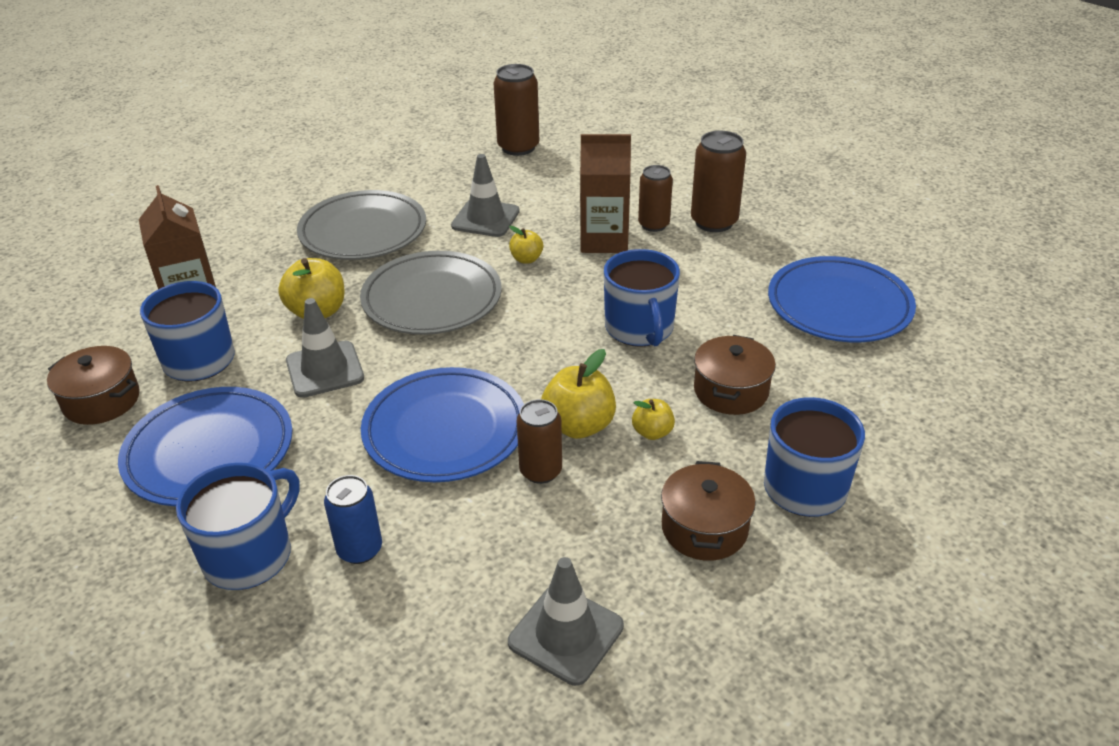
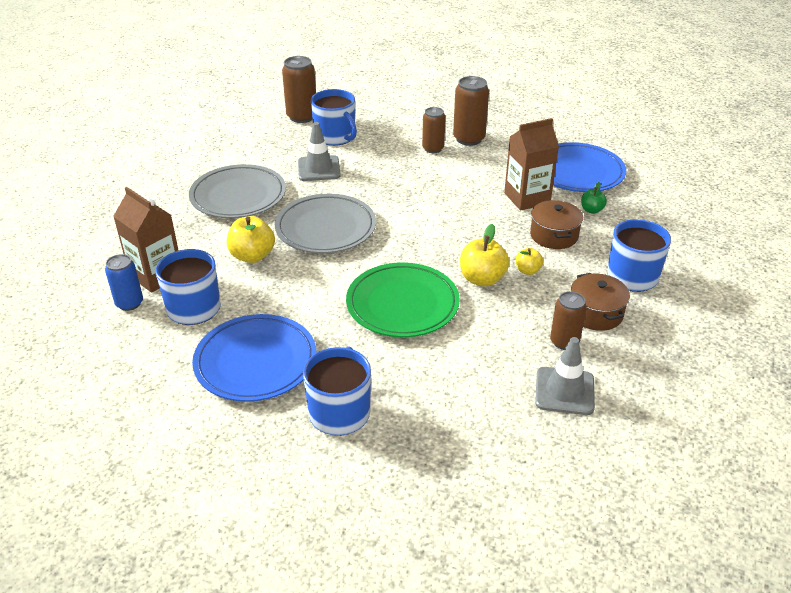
camera: 25 degrees left, 0 degrees up
(102, 400) = (144, 353): brown pot -> none
(325, 369) = (290, 290): grey traffic cone -> none
(360, 549) = (408, 386): blue can -> blue can (129, 303)
(445, 430) = (402, 304): blue plate -> green plate
(526, 259) = (368, 188): yellow apple -> none
(541, 471) = (480, 310): brown can -> brown can (564, 342)
(604, 240) = (409, 165): brown carton -> brown carton (527, 198)
(639, 328) = (473, 213): blue mug -> blue mug (335, 137)
(817, 368) = (591, 210): none -> green apple

